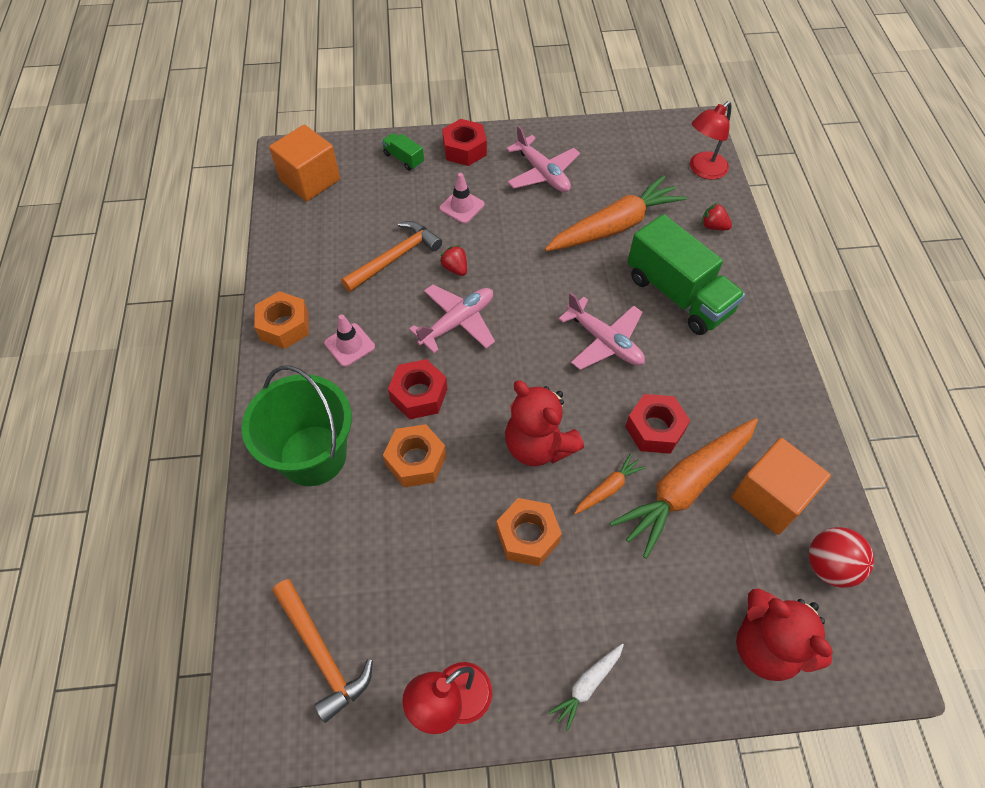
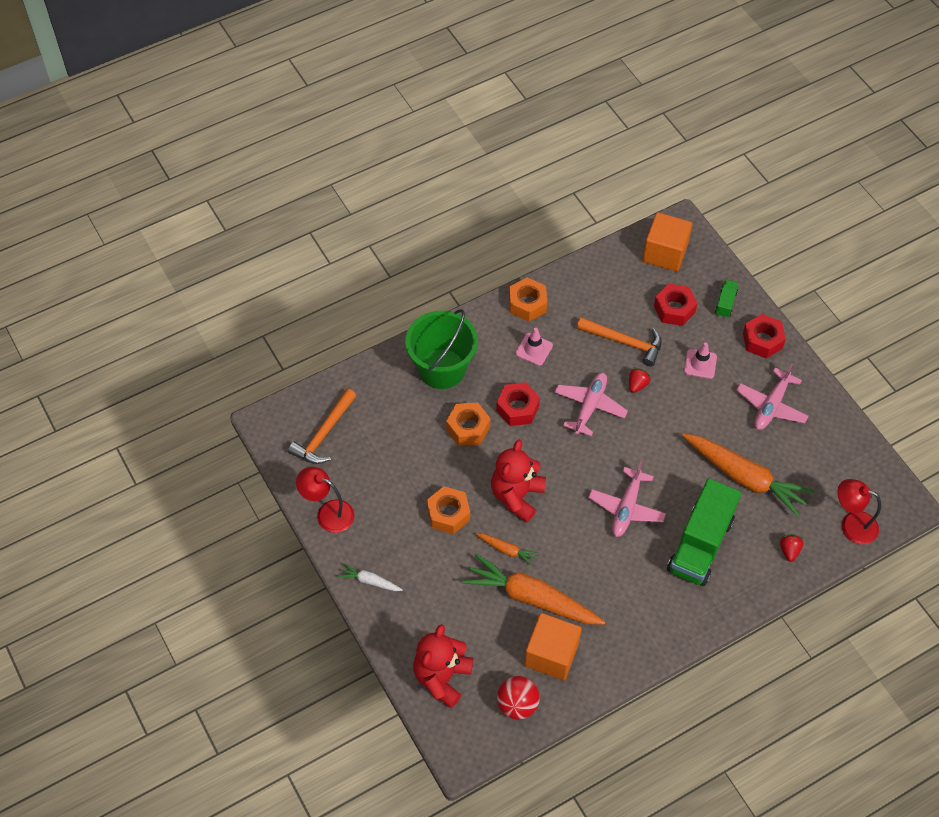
camera: 65 degrees right, 0 degrees up
(457, 322) = (589, 406): pink plane -> pink plane turned 90 degrees counterclockwise
(655, 429) = (568, 565): red nut -> red nut (674, 309)

